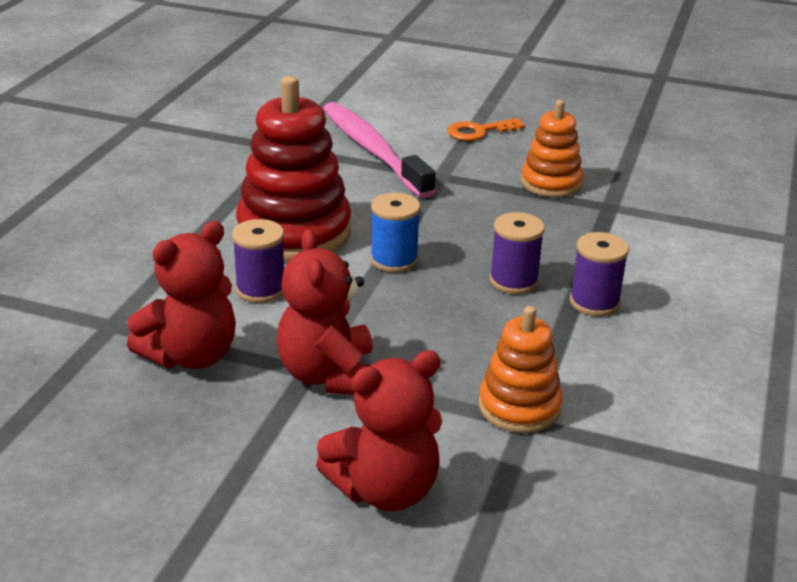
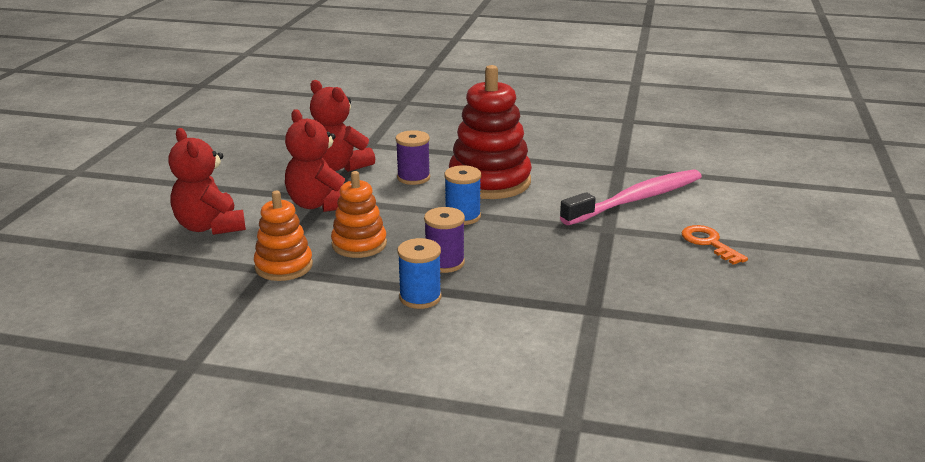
camera: 85 degrees right, 5 degrees down
(329, 375) = (319, 204): red teddy bear -> red teddy bear turned 105 degrees counterclockwise
(551, 183) = (623, 279): orange stacking toy -> orange stacking toy (359, 244)
(594, 302) = (420, 297): purple spool -> blue spool

